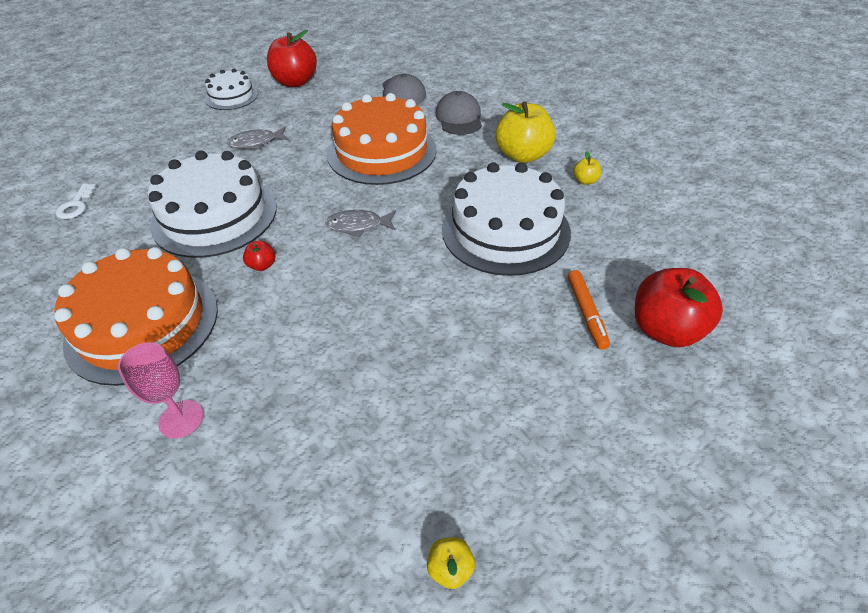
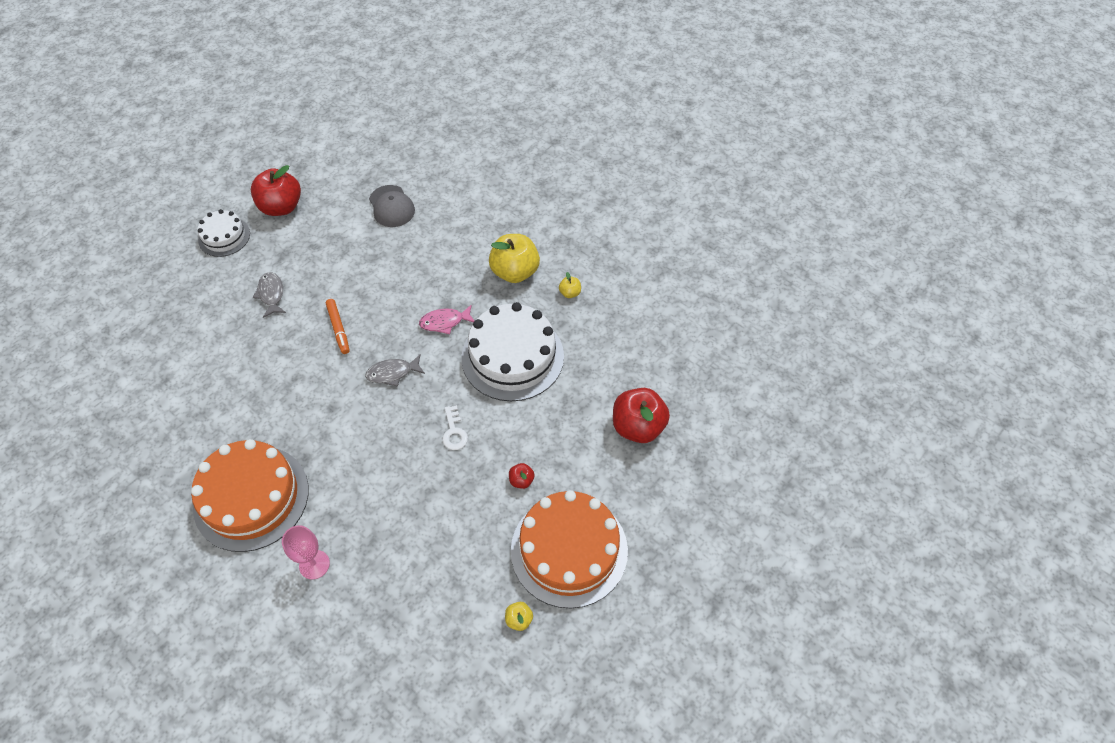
camera: 15 degrees left, 10 degrees up
(76, 205) = (134, 394): white key -> white key (454, 432)
(214, 215) = (266, 384): white cake -> none
(256, 143) = (271, 294): grey fish -> grey fish turned 105 degrees clockwise
(262, 265) = (326, 426): red apple -> red apple (521, 480)
(382, 152) = (391, 287): orange cake -> orange cake (569, 550)
(432, 188) = (444, 322): none -> pink fish
(459, 118) = (451, 234): grey cap -> none
(586, 313) = (582, 423): orange marker -> orange marker (338, 329)

